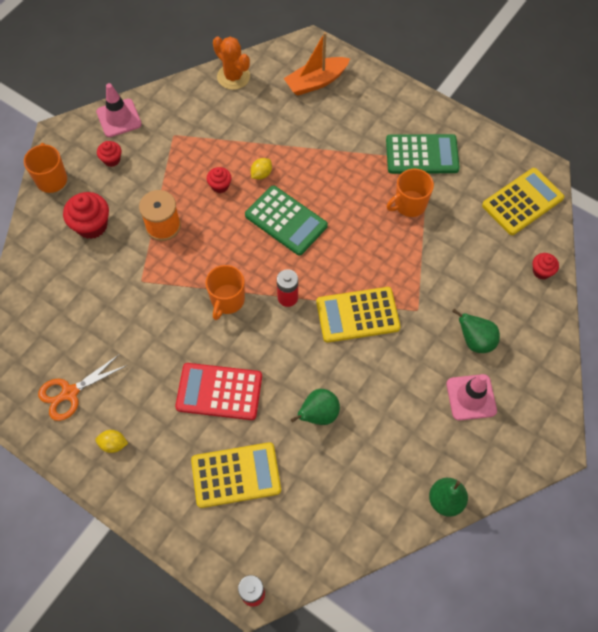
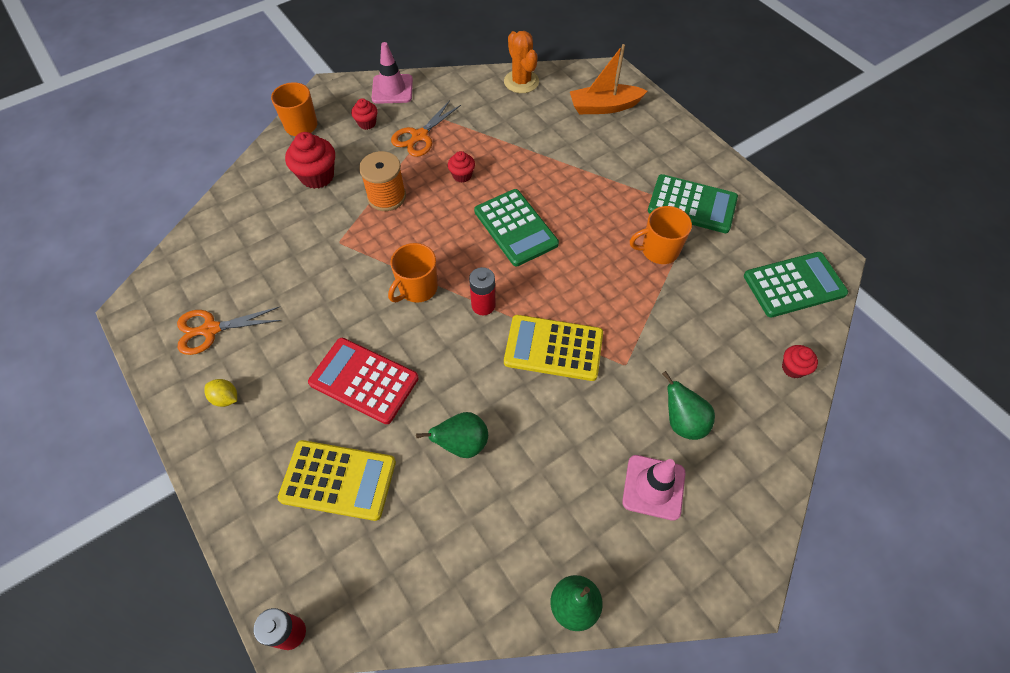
camera: 20 degrees right, 5 degrees down
(166, 159) = (419, 136): none -> orange scissors
(261, 174) = (509, 176): yellow lemon -> none
(522, 202) = (794, 285): yellow calculator -> green calculator

